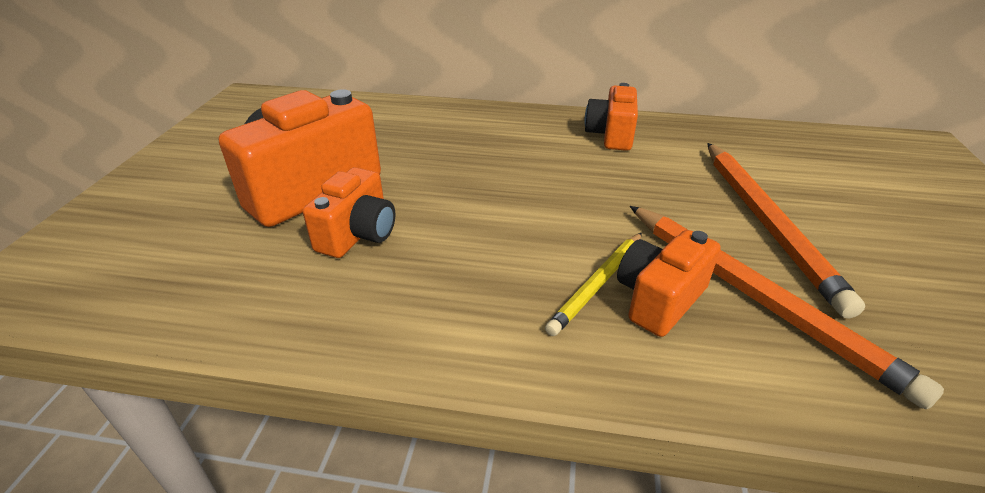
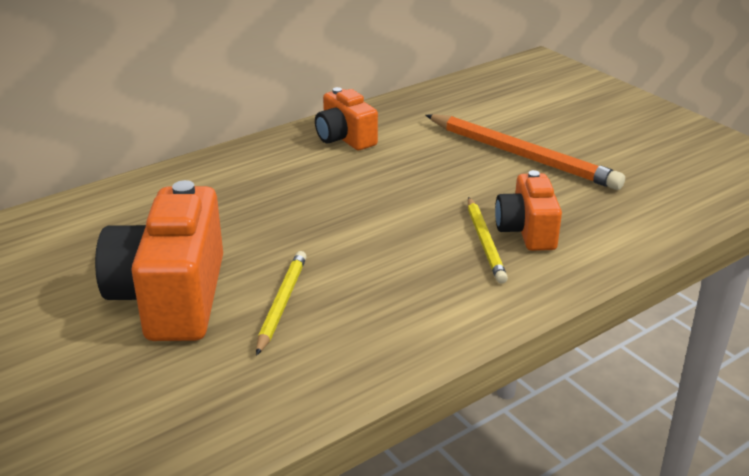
camera: 45 degrees left, 5 degrees down
(358, 234) = (282, 303): orange camera -> yellow pencil
(757, 298) = (570, 202): orange pencil -> none

